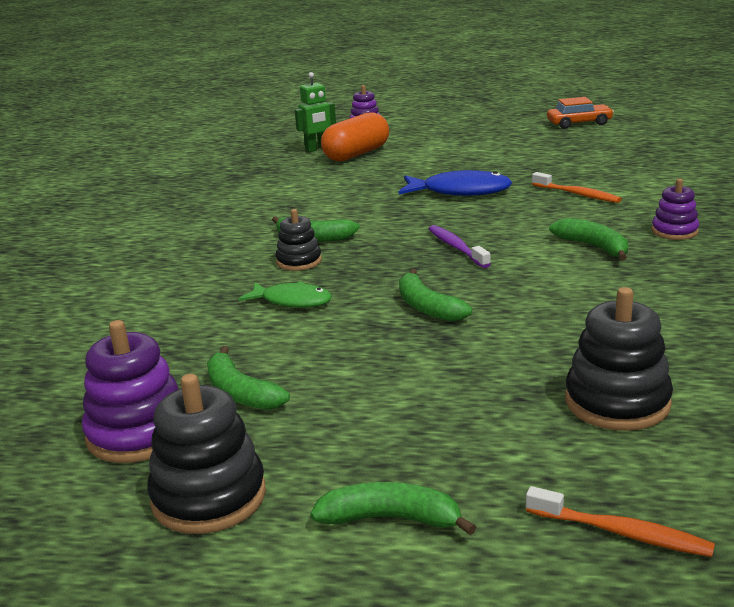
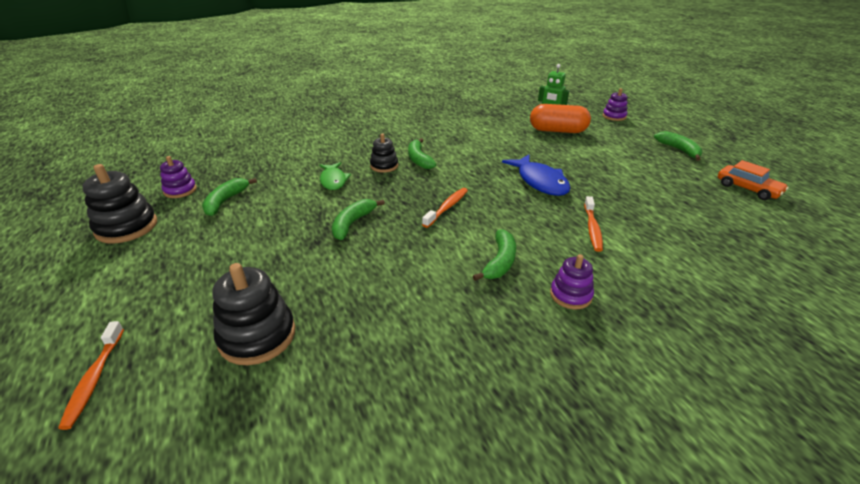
camera: 55 degrees right, 10 degrees up
(138, 433) = (180, 190): purple stacking toy -> purple stacking toy, size x0.61
(391, 519) = (109, 285): green banana -> green banana (679, 150)
(456, 247) = (447, 207): purple toothbrush -> orange toothbrush

